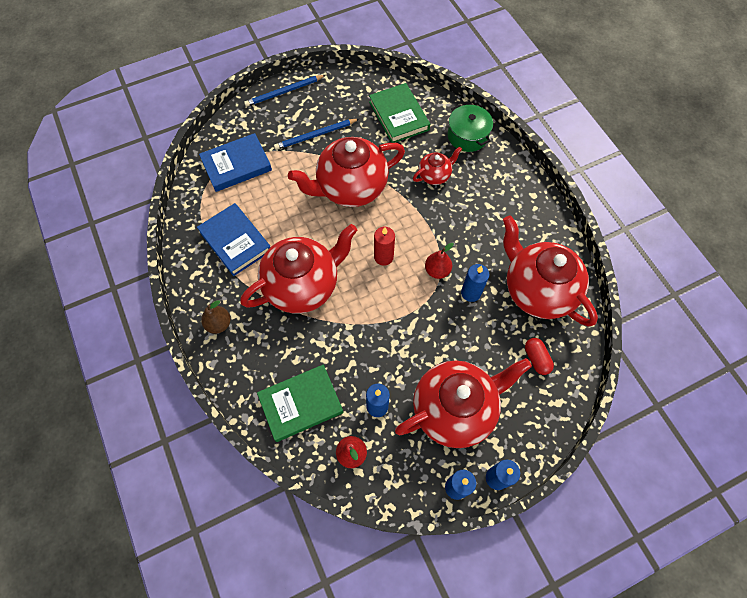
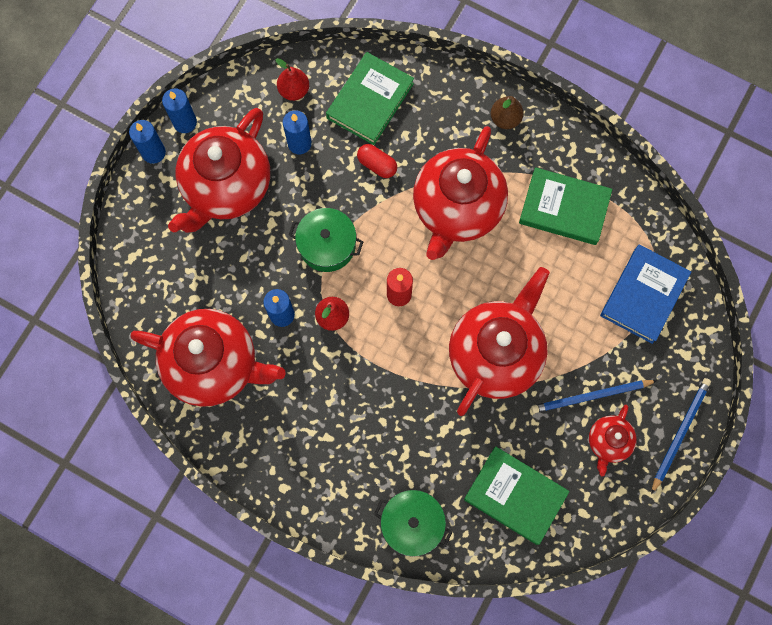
camera: 145 degrees right, 10 degrees up
(235, 241) = (564, 208): blue book -> green book
(315, 135) = (590, 396): blue pencil -> blue pencil turned 135 degrees counterclockwise
(409, 318) = (327, 245): none -> green pot
(434, 175) = (413, 436): red teapot -> red teapot (608, 442)
(536, 359) = (175, 287): red capsule -> red capsule (377, 165)

